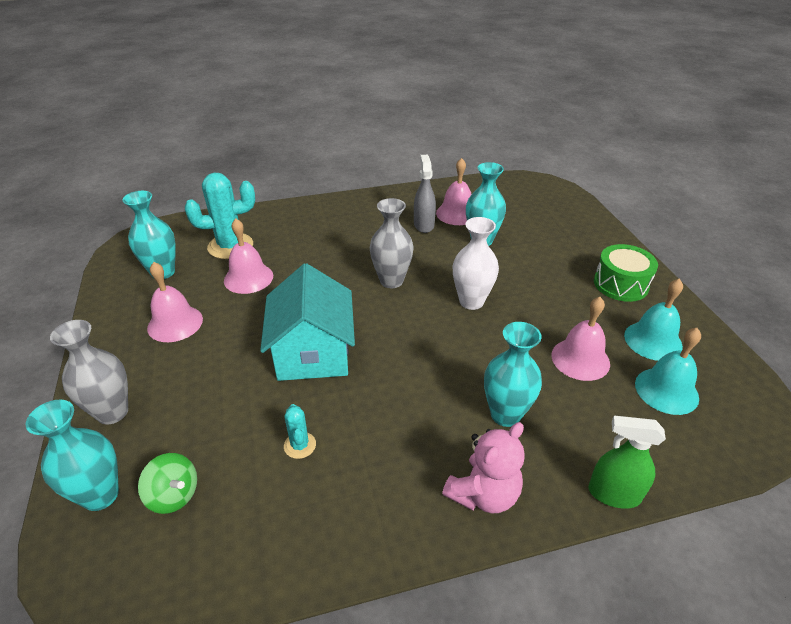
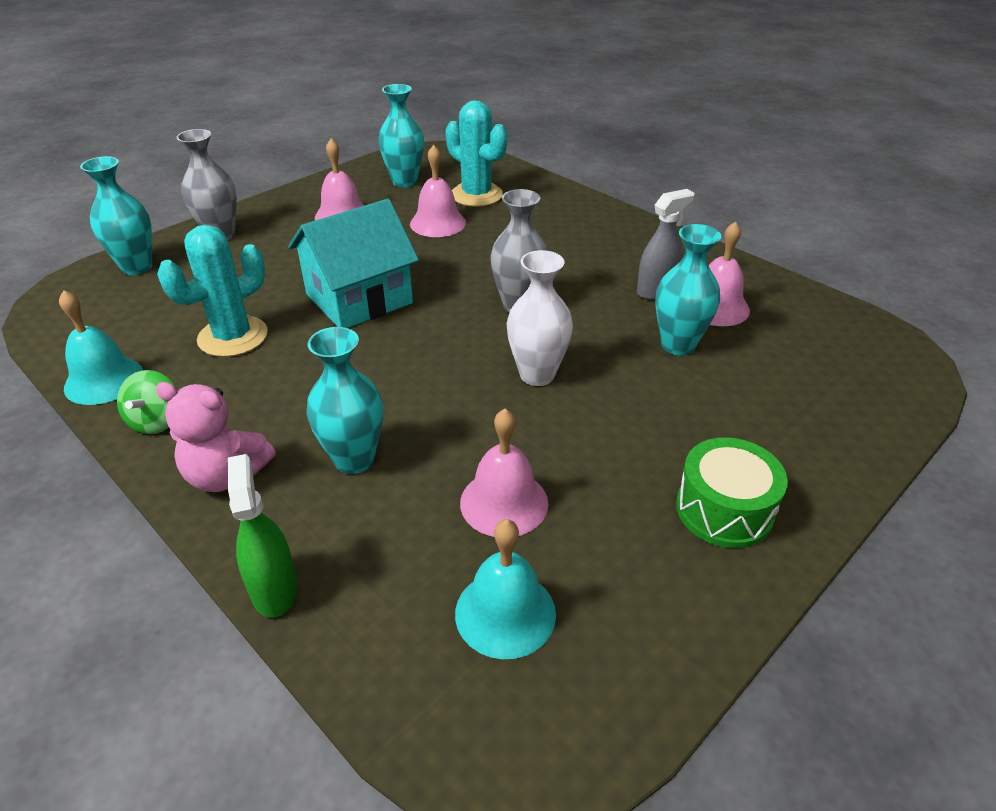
camera: 60 degrees right, 0 degrees up
(174, 495) = (150, 297): green spinning top -> green spinning top (156, 421)
(300, 445) = (233, 337): turquoise cactus -> turquoise cactus, size x2.04
(653, 340) = (612, 576): turquoise bell -> turquoise bell (104, 380)

